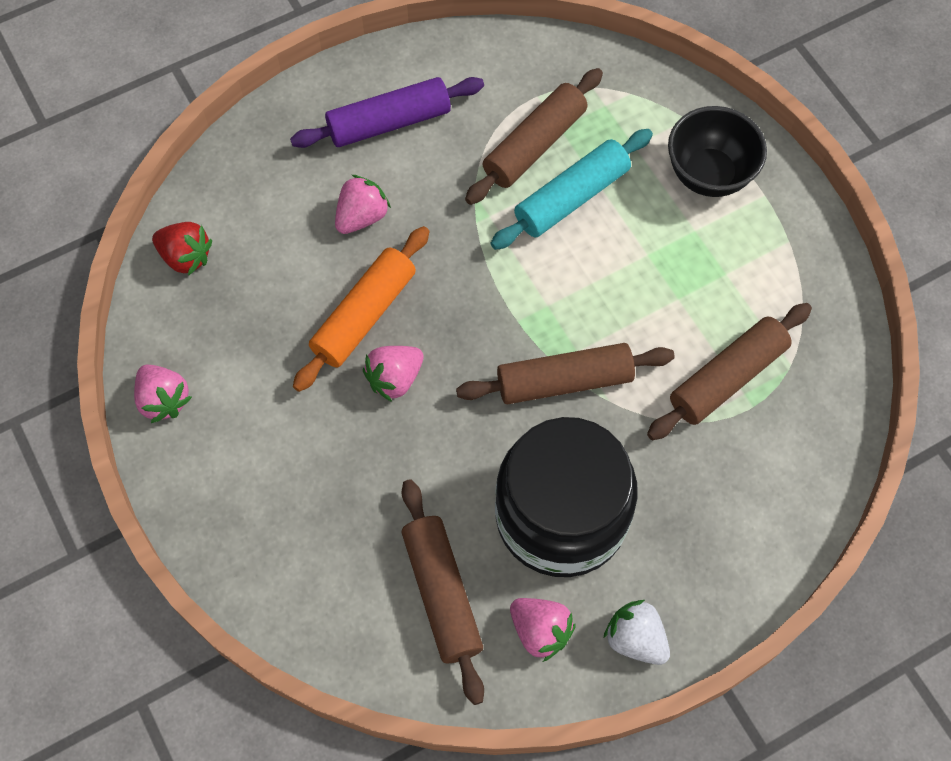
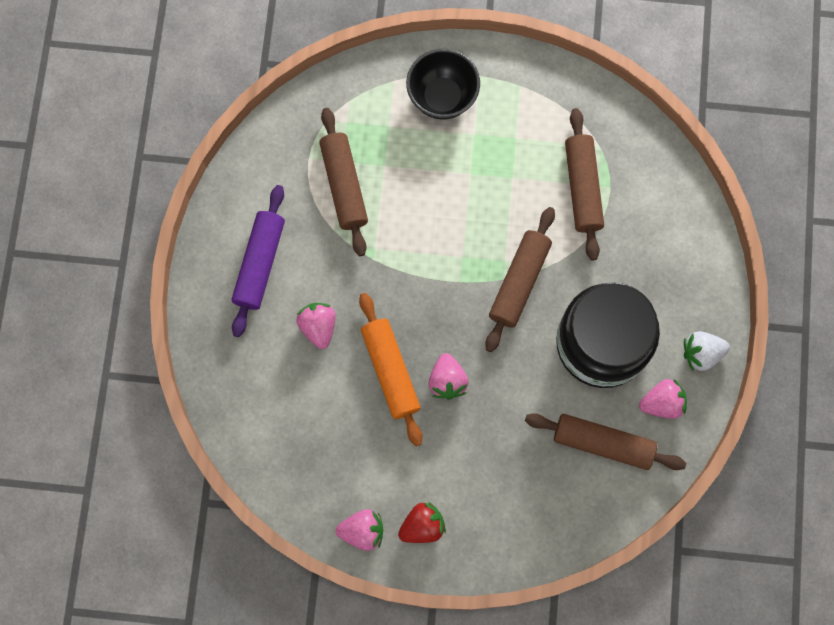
camera: 55 degrees left, 10 degrees up
(186, 257) = (267, 456): red strawberry -> red strawberry (422, 526)
(572, 198) = (398, 190): turquoise rolling pin -> none

